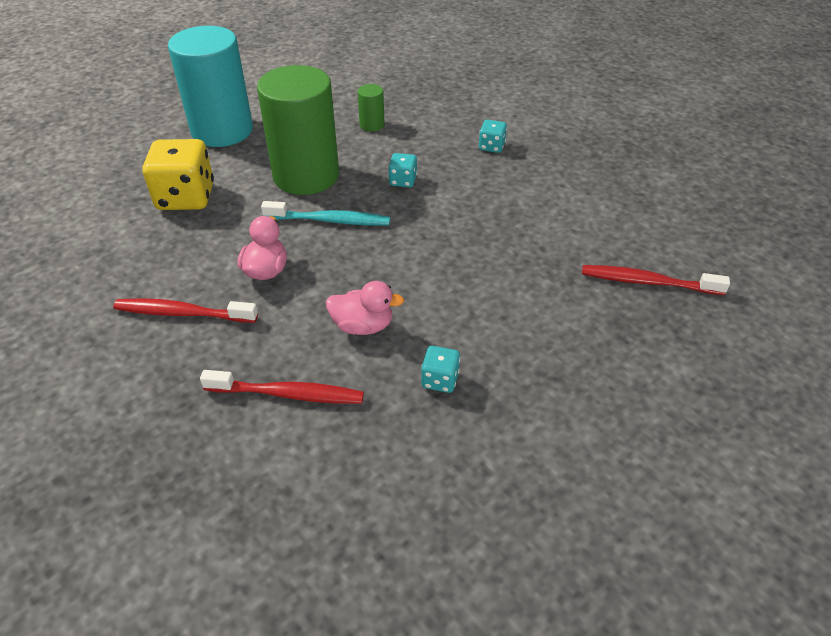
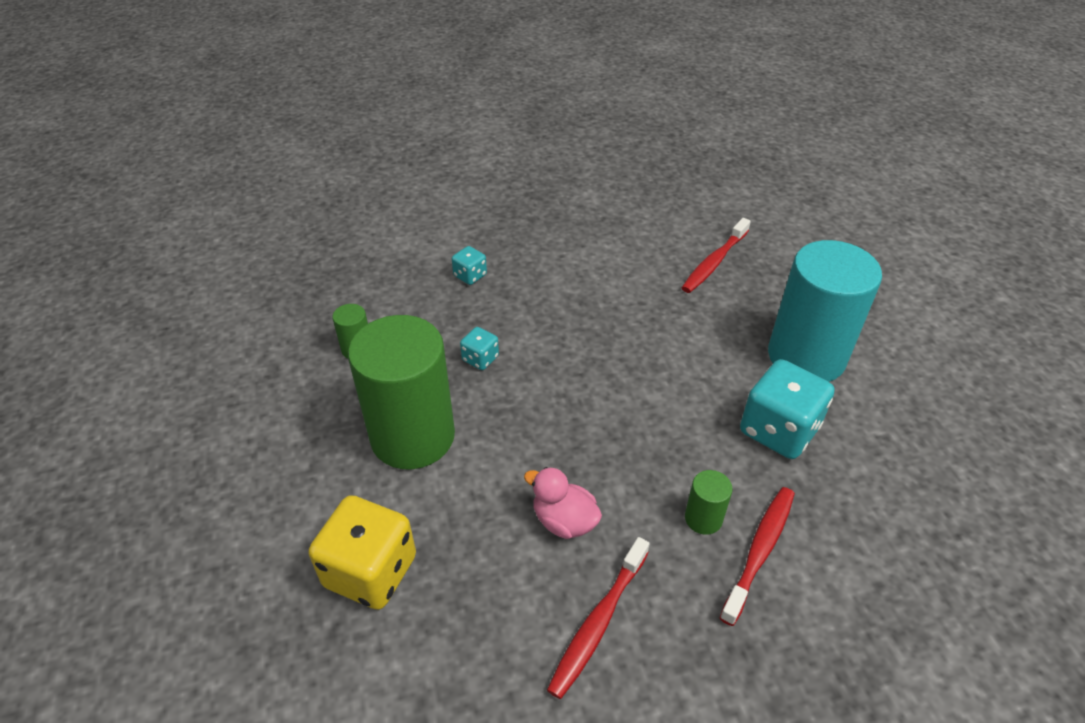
camera: 65 degrees left, 0 degrees up
(222, 131) = (246, 495): turquoise cylinder -> turquoise cylinder (806, 357)
(306, 349) = (703, 518): none -> green cylinder
(330, 220) = (510, 439): turquoise toothbrush -> none
(363, 326) = (688, 463): pink duck -> none
(440, 380) = (778, 430): turquoise dice -> turquoise dice, size x2.05

